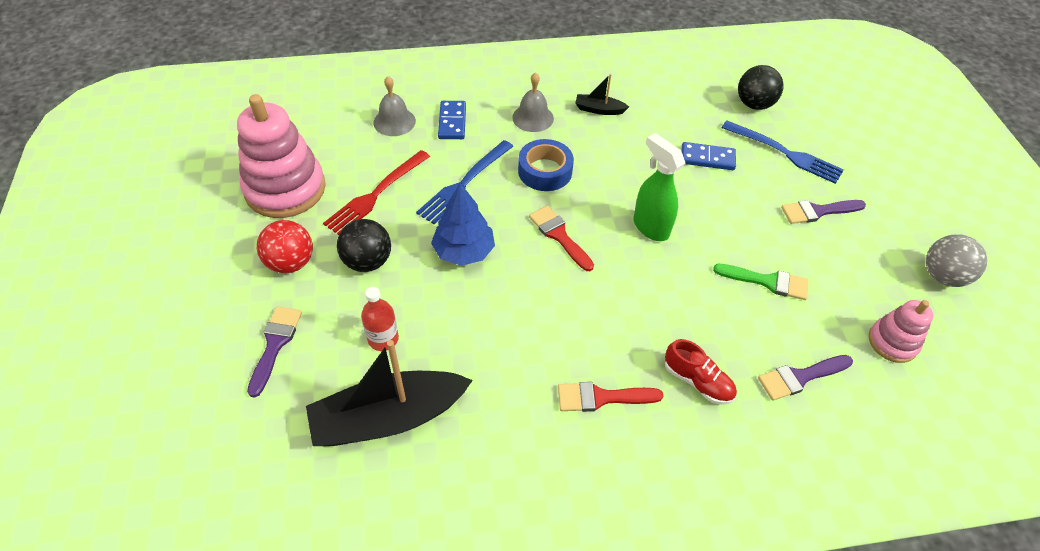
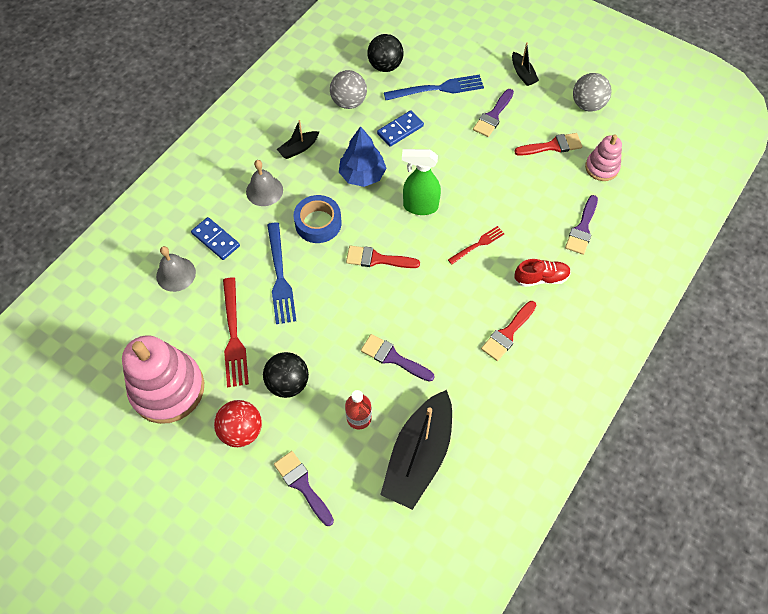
camera: 45 degrees left, 10 degrees up
(464, 251) = (336, 321): blue tree -> blue tree (362, 175)
(472, 320) = (393, 358): none -> purple brush
(668, 300) = (478, 244): none -> red fork
(685, 107) = (349, 102): none -> grey ball
(767, 282) = (513, 186): green brush -> none
(855, 281) = (552, 146): none -> red brush
(895, 200) = (523, 74): none -> black boat

